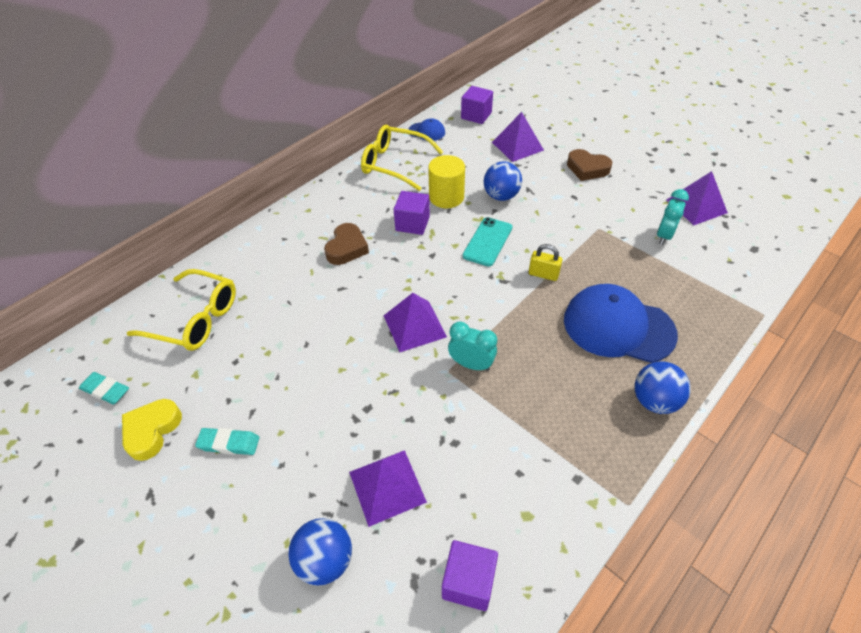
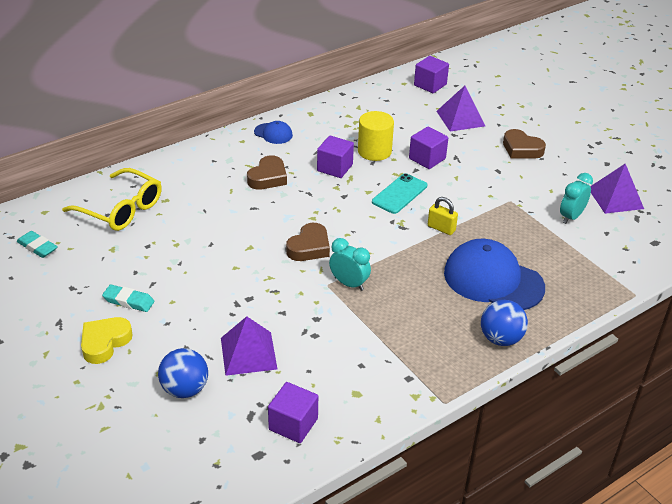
camera: 10 degrees right, 10 degrees down
(152, 430) = (69, 281): yellow heart -> yellow heart (105, 342)
(394, 164) = (335, 115): yellow glasses -> none
(414, 326) = (309, 247): purple pyramid -> brown heart
(427, 132) = (376, 92): blue cap -> blue cap (273, 133)
(501, 196) = (427, 159): blue ball -> purple cube

